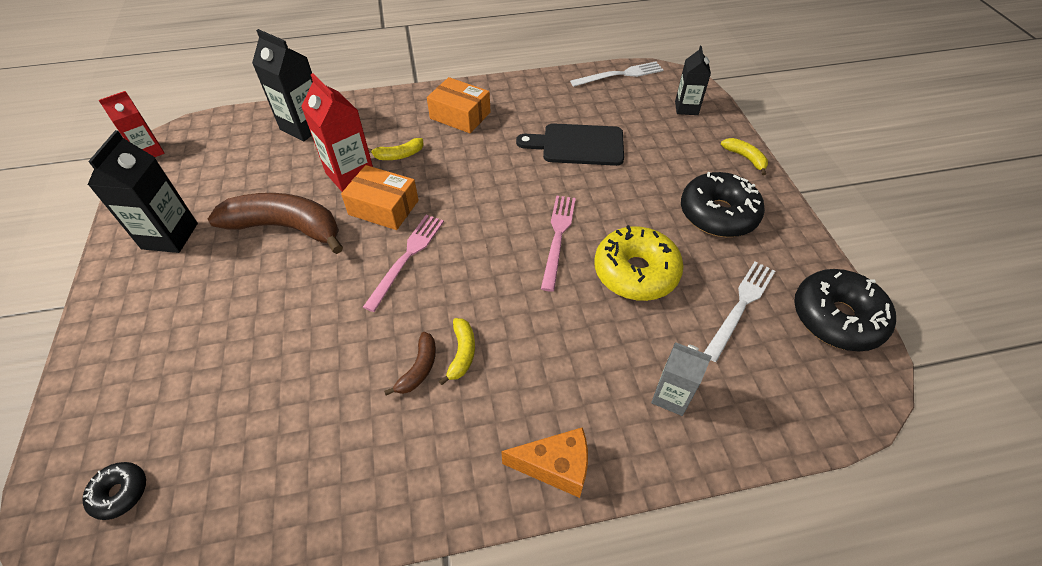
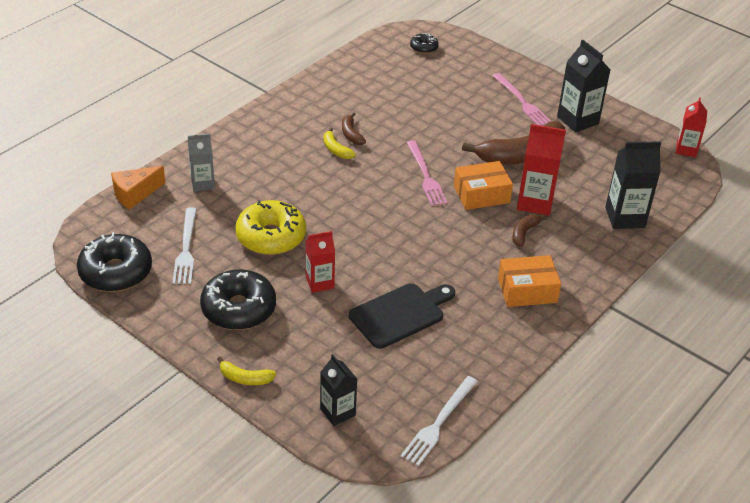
camera: 140 degrees right, 10 degrees down
(399, 155) = (524, 233): yellow banana -> brown banana
(555, 467) = (243, 132): orange cheese -> orange cheese (135, 194)
(558, 237) = (343, 233): pink fork -> pink fork (522, 101)
(623, 201) = (320, 282): none -> red carton

